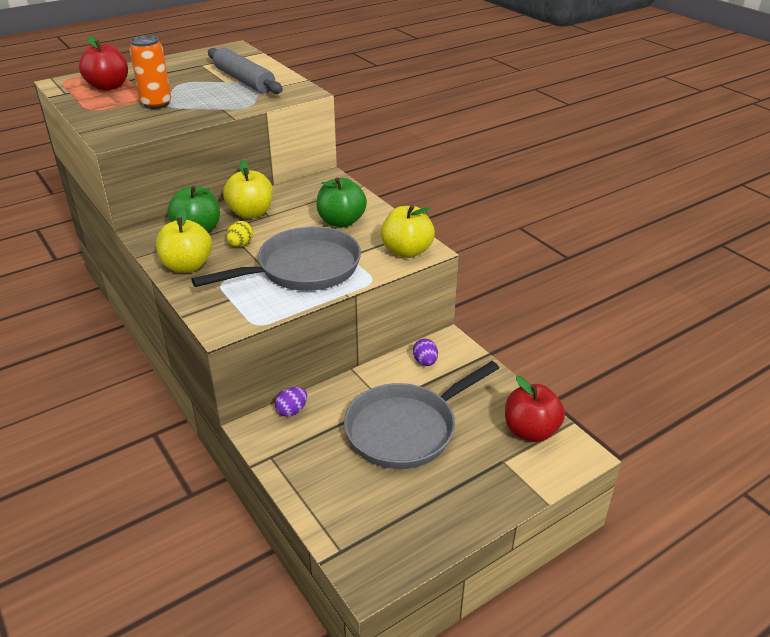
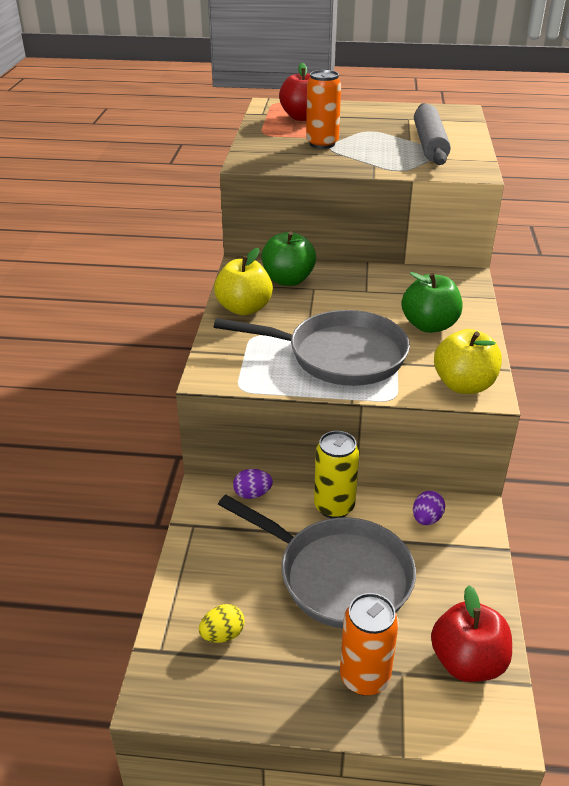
camera: 40 degrees right, 0 degrees up
(240, 244) = (309, 308): yellow egg -> yellow egg (222, 634)
(251, 213) = (352, 282): yellow apple -> none
(358, 387) = (334, 506): none -> yellow can
(406, 429) = (337, 575): grey pan -> grey pan turned 150 degrees counterclockwise
(485, 477) = (364, 677): none -> orange can

